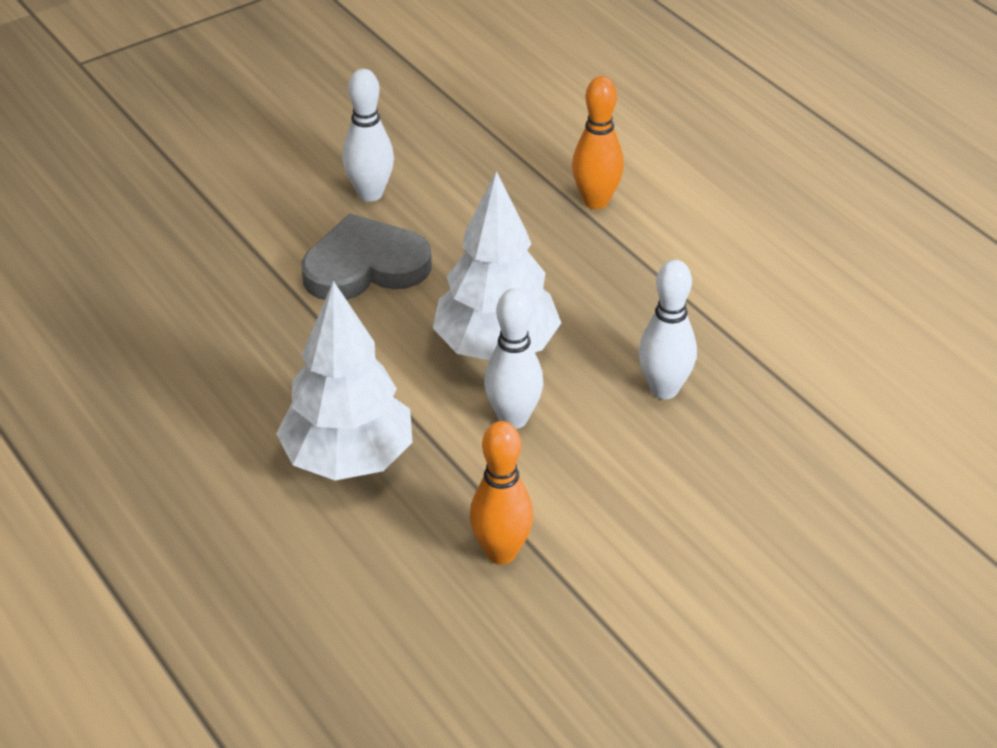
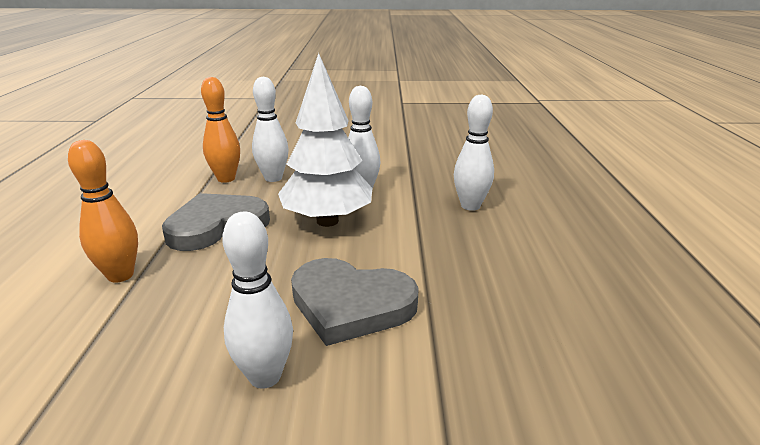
camera: 145 degrees left, 15 degrees down
(348, 460) = (470, 206): white tree -> white bowling pin
(501, 552) = (425, 160): orange bowling pin -> orange bowling pin (226, 179)
(604, 285) = (216, 226): none -> grey heart

